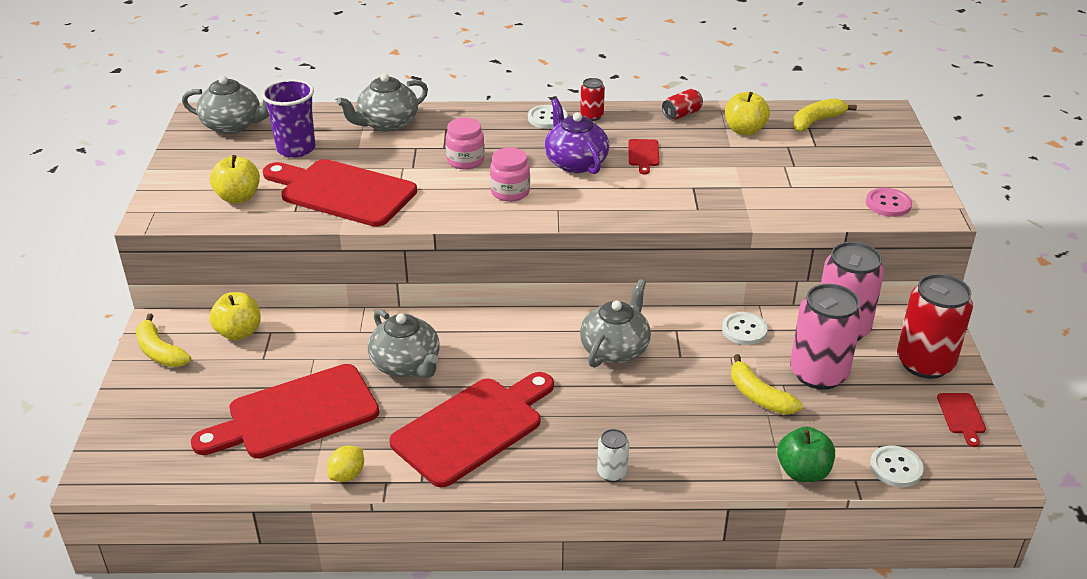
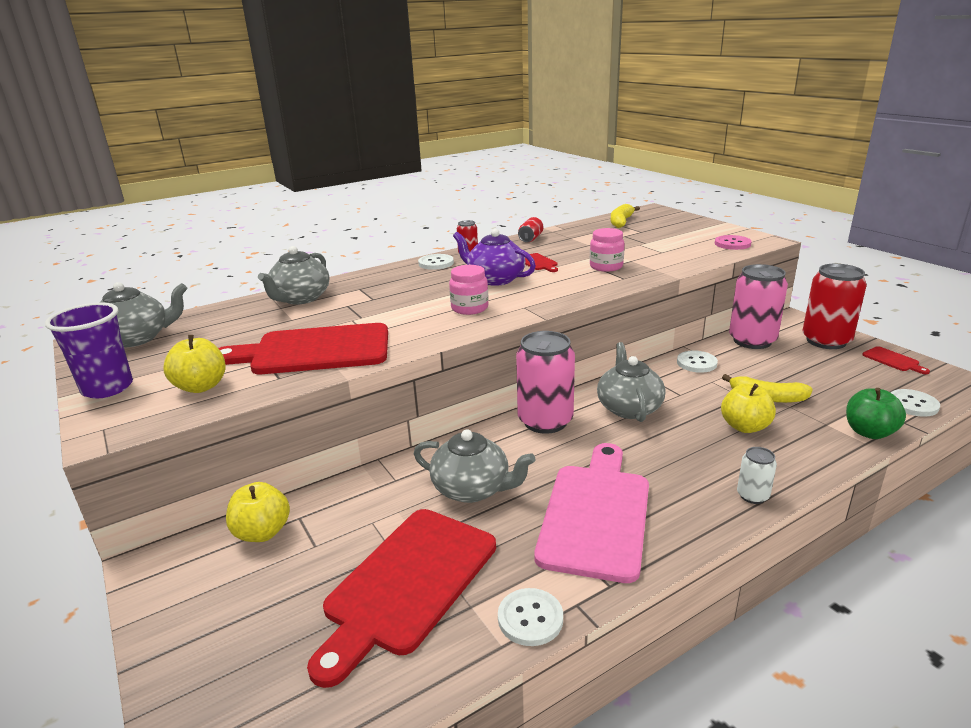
camera: 30 degrees left, 10 degrees down
(160, 352) = (176, 592): yellow banana -> none
(296, 149) = (227, 336): purple cup -> purple cup (107, 388)
(347, 475) = (530, 618): yellow lemon -> white button
(465, 161) = (404, 301): pink jar -> pink jar (606, 267)
(473, 428) = (596, 514): red cutting board -> pink cutting board
(744, 130) = (585, 236): yellow apple -> yellow apple (744, 427)
(818, 374) = (780, 370): pink can -> pink can (545, 421)

